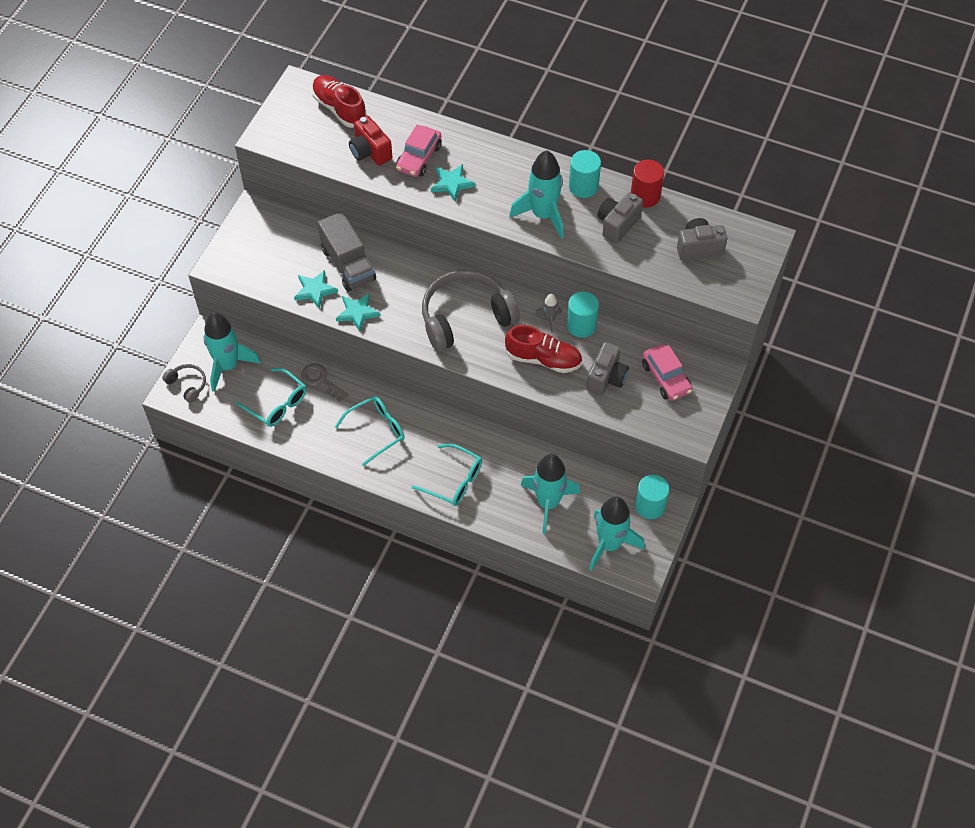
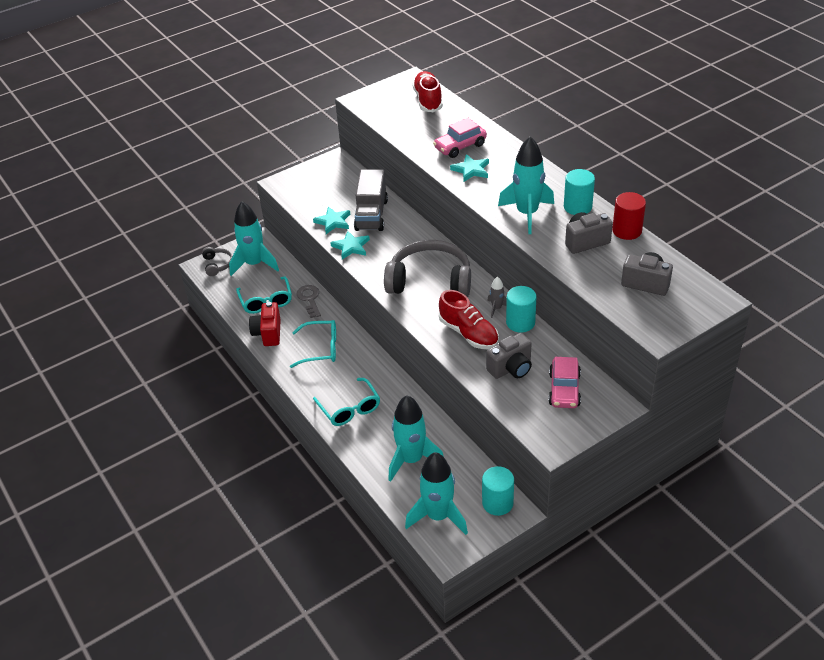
camera: 35 degrees right, 15 degrees down
(370, 152) = (426, 131): red camera -> red camera (268, 333)

